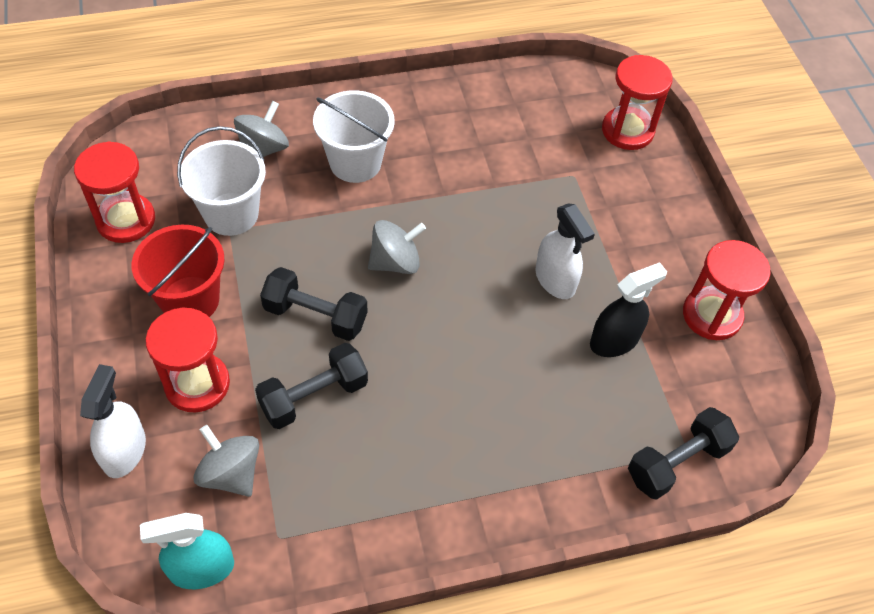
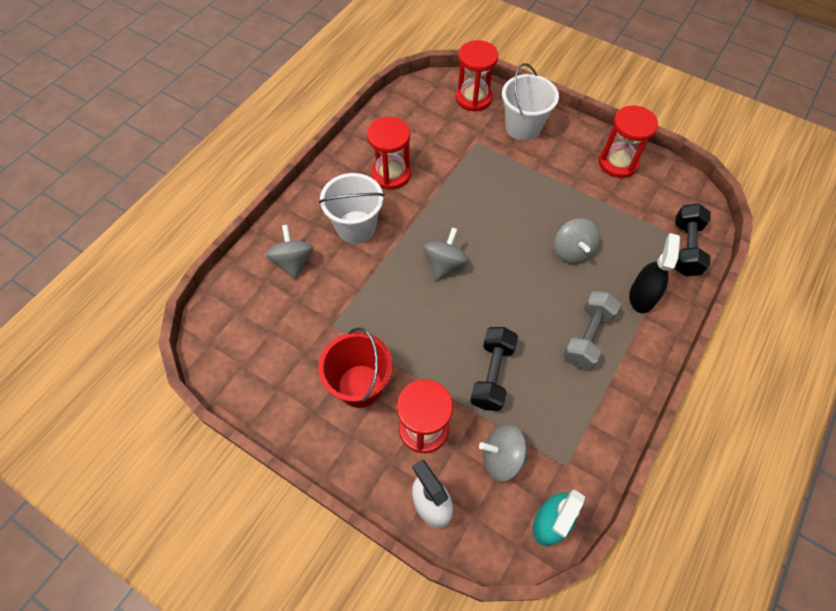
camera: 40 degrees left, 5 degrees up
(126, 220) = (261, 375): red hourglass -> red hourglass (391, 174)
(231, 214) = (321, 315): white bucket -> white bucket (523, 127)
(315, 316) = (439, 331): black dumbbell -> none
(450, 448) = (587, 336): none -> grey dumbbell
(541, 358) = (572, 251): none -> grey spinning top
(555, 280) = (531, 205): white spray bottle -> none
(614, 341) = (593, 213): black spray bottle -> black spray bottle (642, 296)

